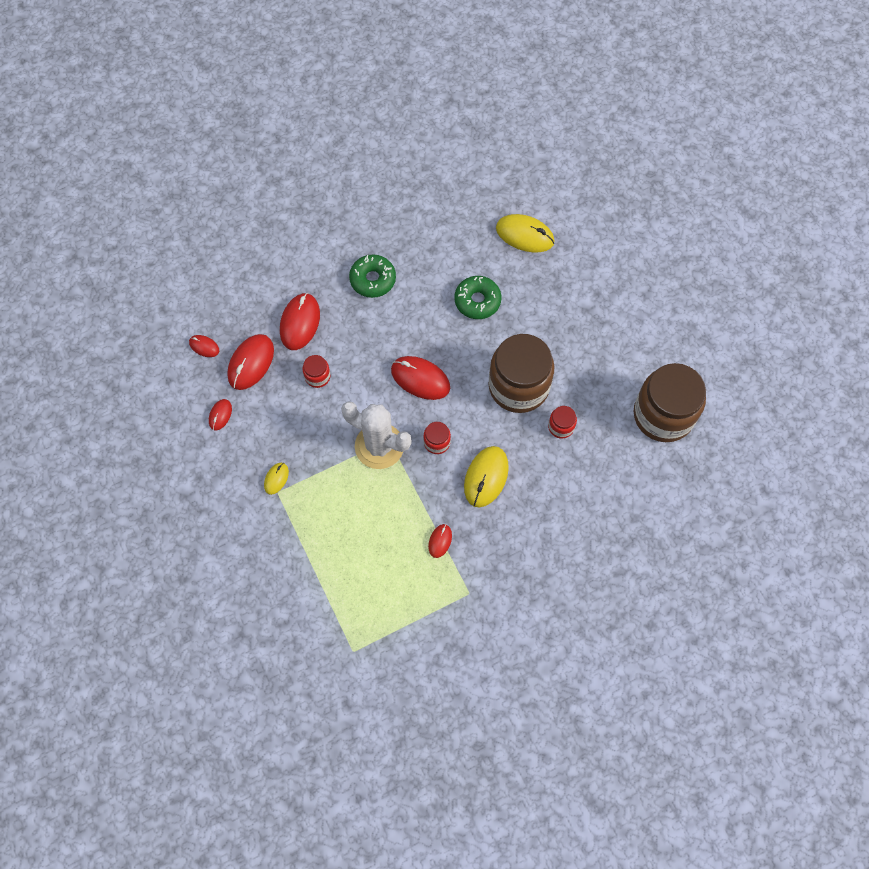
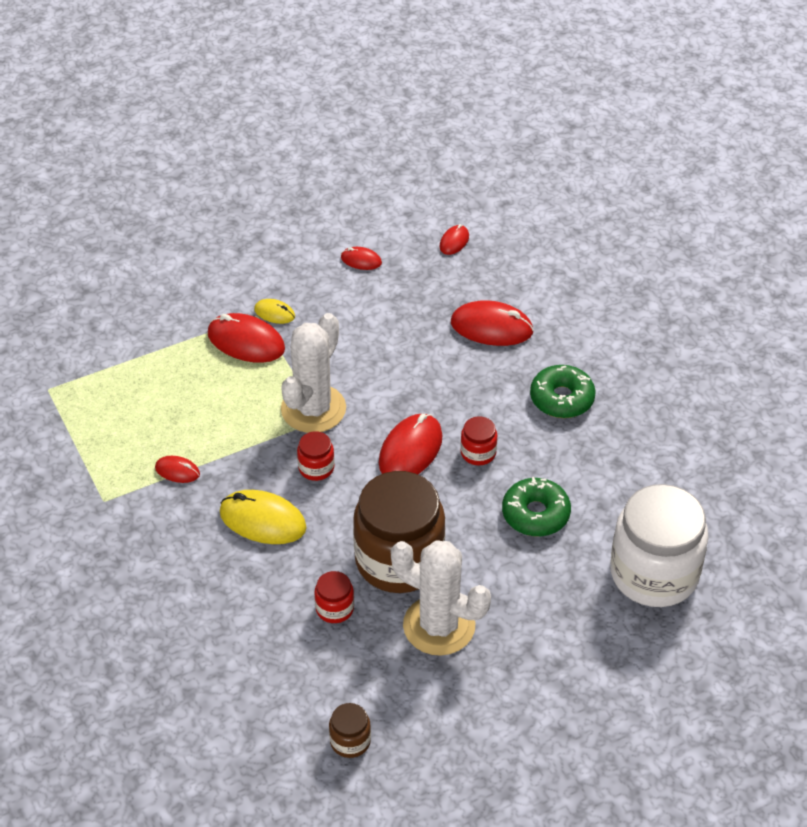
camera: 90 degrees right, 20 degrees down
(251, 363) = (432, 284): red mouse -> red mouse (246, 342)
(317, 376) = (413, 346): red jar -> red jar (478, 453)
(524, 235) = (654, 573): yellow mouse -> white jar
(572, 362) = (439, 626): none -> white cactus
(663, 415) = (350, 741): brown jar -> brown jar, size x0.42

